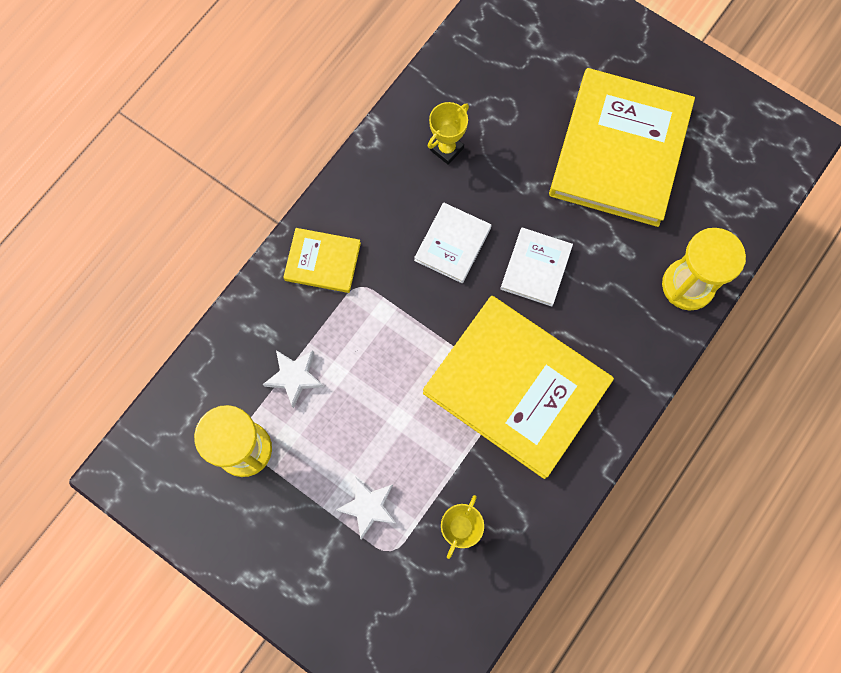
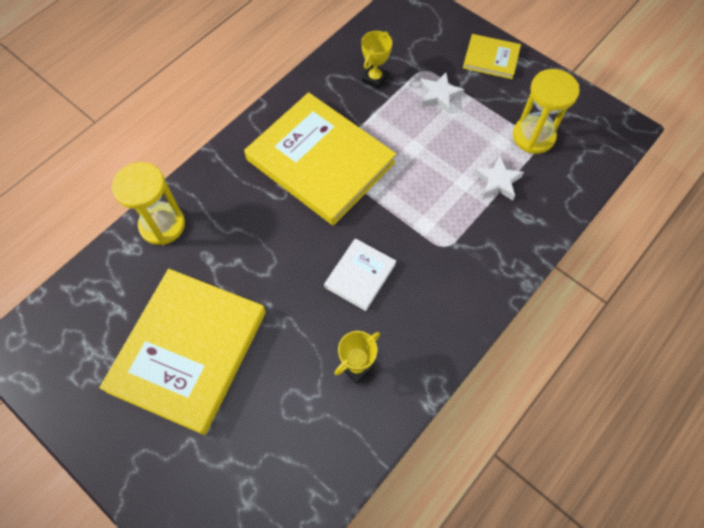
camera: 175 degrees left, 10 degrees down
(322, 261) = (477, 269): yellow book -> yellow book (491, 58)
(536, 268) = (289, 249): white book -> none

